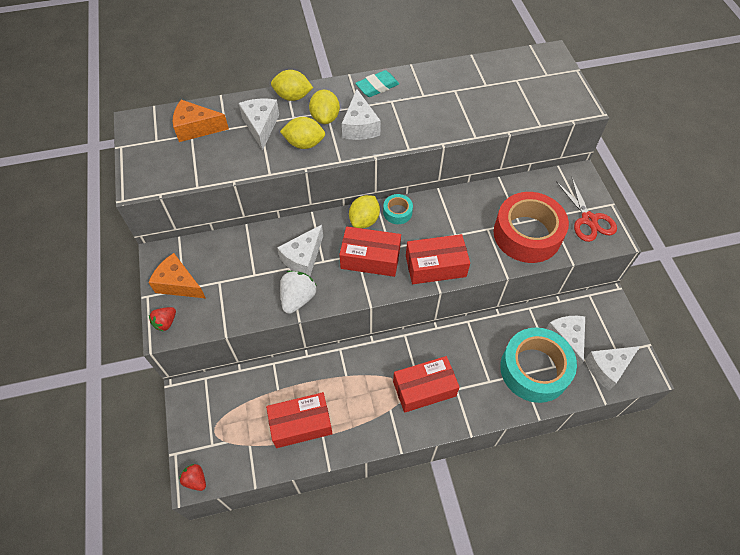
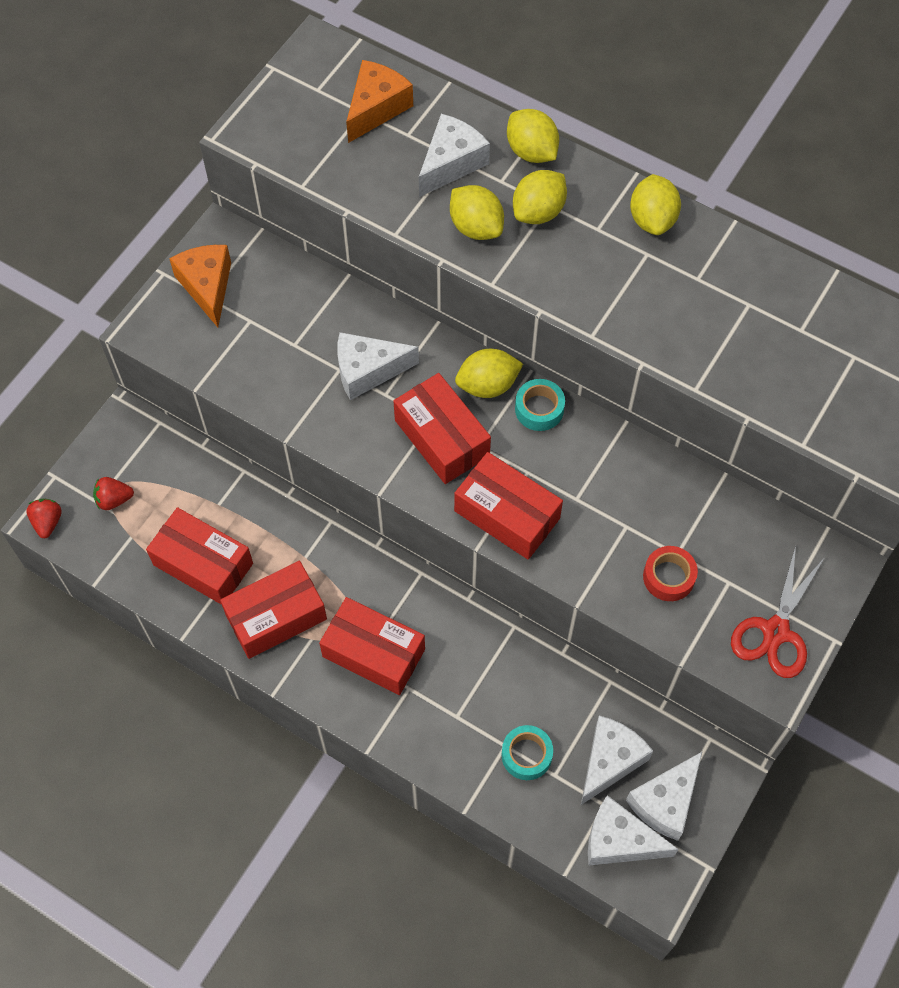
camera: 45 degrees right, 5 degrees up
(165, 322) = (152, 320): red strawberry -> red strawberry (114, 499)
(196, 128) = (376, 108): orange cheese -> orange cheese turned 75 degrees clockwise
(298, 298) = (311, 414): white strawberry -> none
(360, 126) = (567, 257): white cheese -> white cheese (665, 802)
(363, 415) = (276, 617): none -> red box
(377, 87) = (652, 219): turquoise eraser -> yellow lemon
(527, 234) = (668, 577): red tape -> red tape, size x0.44
(534, 369) = (526, 755): turquoise tape -> turquoise tape, size x0.44

